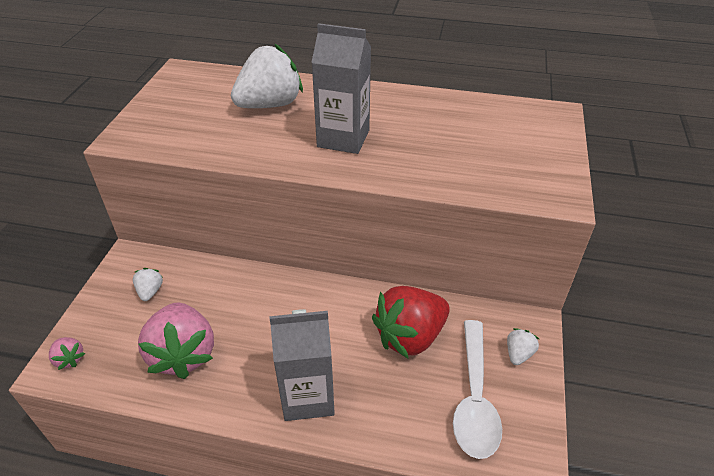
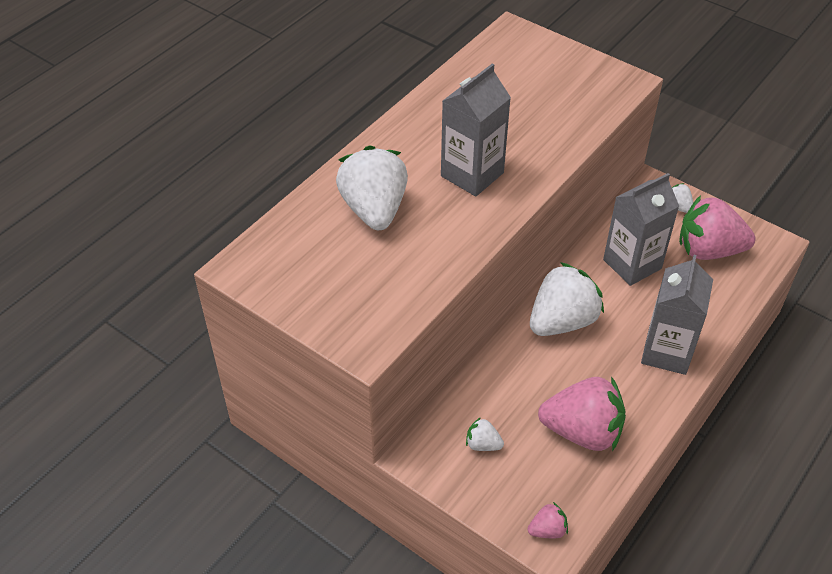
camera: 65 degrees left, 5 degrees up
(307, 304) = (562, 321): none -> white strawberry
(410, 336) = (632, 264): red strawberry -> grey carton
(474, 398) = (708, 250): white spoon -> pink strawberry

